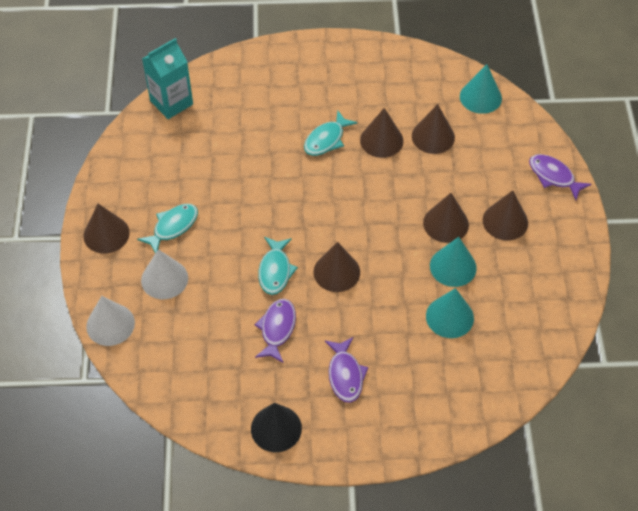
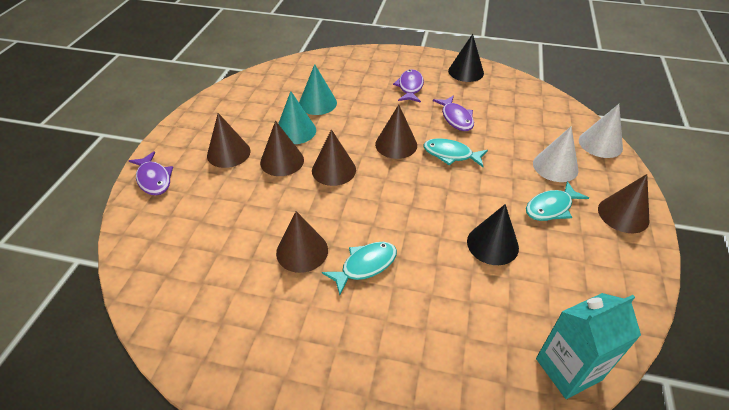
camera: 165 degrees left, 10 degrees down
(226, 179) = (492, 244): none -> black cone
(275, 271) = (450, 154): turquoise fish -> turquoise fish turned 90 degrees counterclockwise
(277, 329) = (456, 118): purple fish -> purple fish turned 45 degrees counterclockwise
(433, 136) = (242, 243): brown cone -> brown cone (333, 170)
(480, 97) = (155, 279): turquoise cone -> none

